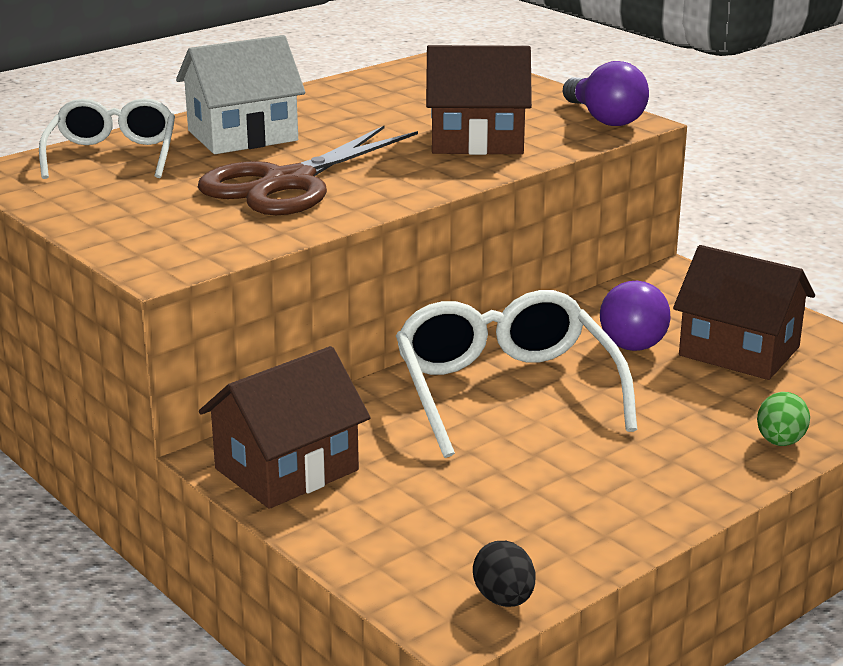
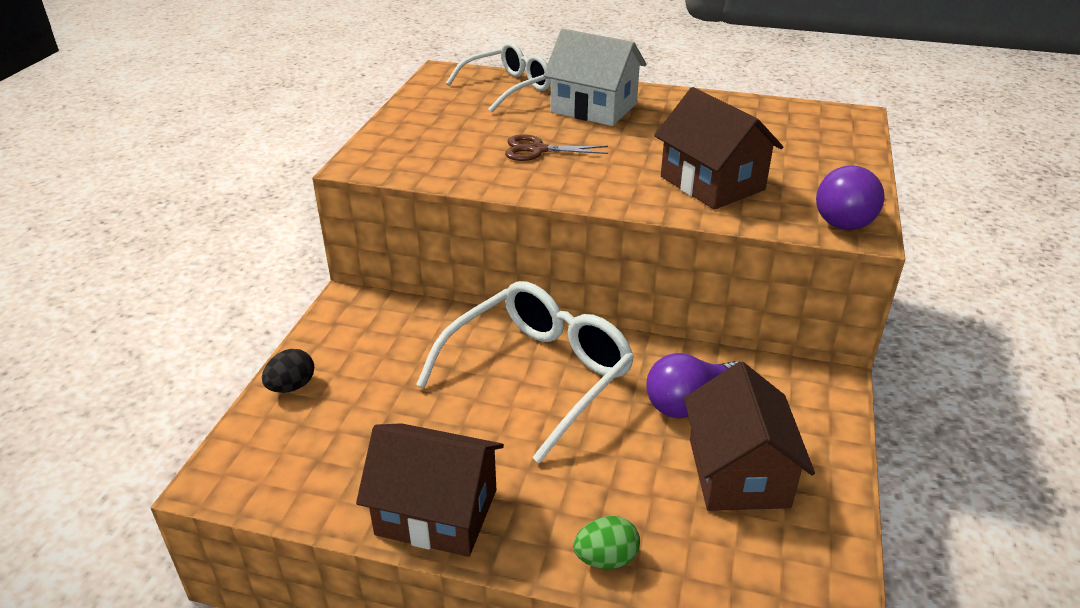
camera: 55 degrees right, 10 degrees up
(286, 469) = (353, 330): brown house -> brown house (436, 512)
(288, 183) = (537, 150): brown scissors -> brown scissors, size x0.50
(504, 599) = (260, 491): black egg -> black egg (292, 386)

